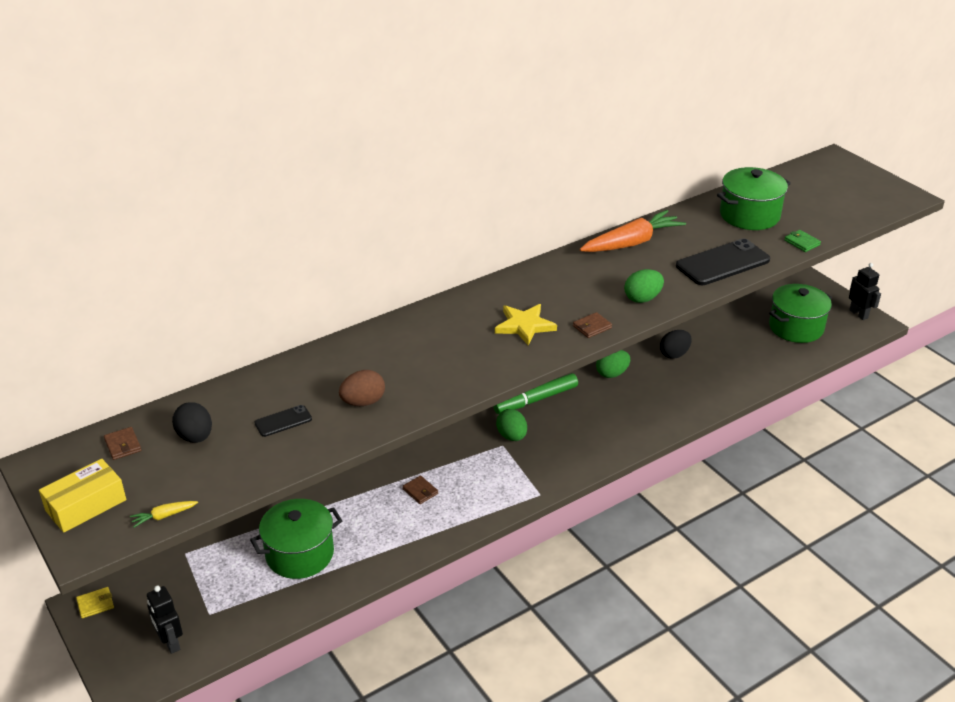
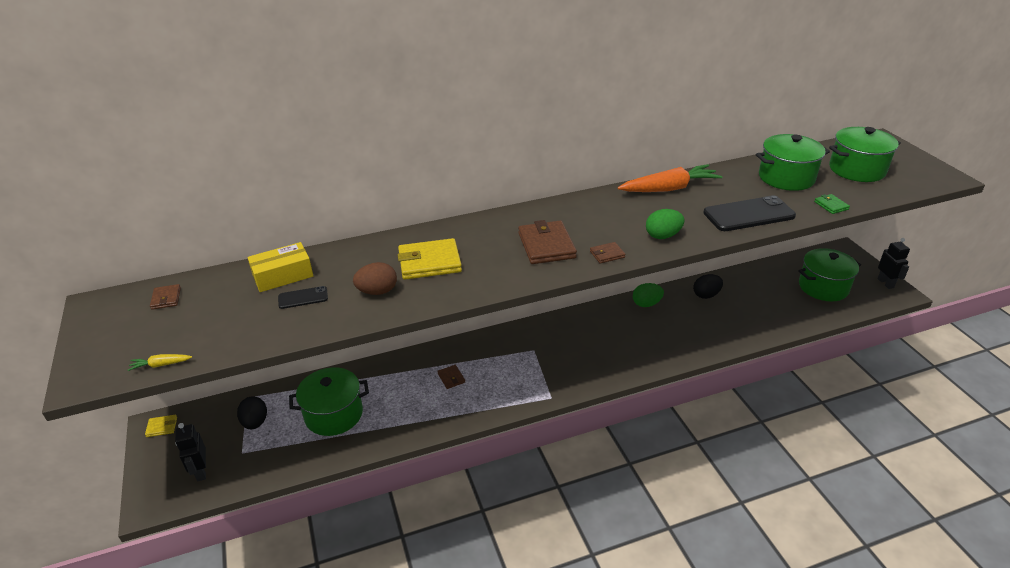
camera: 15 degrees right, 0 degrees up
(86, 505) = (107, 344): yellow box -> yellow box (283, 276)
(195, 437) = (226, 300): black egg -> black egg (255, 422)
(405, 362) = (429, 262): none -> yellow wallet
(511, 436) = (544, 343): green egg -> none
(524, 326) = (546, 245): yellow star -> brown wallet
(536, 400) = (574, 316): green marker -> none
(818, 197) = (857, 170): none -> green pot

